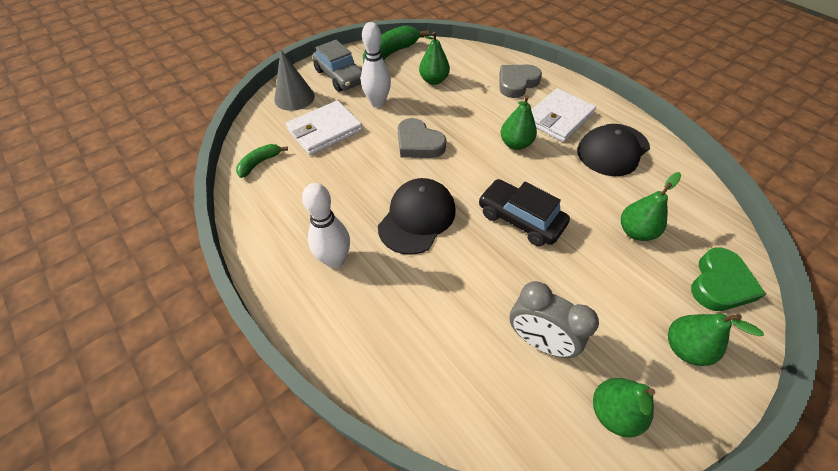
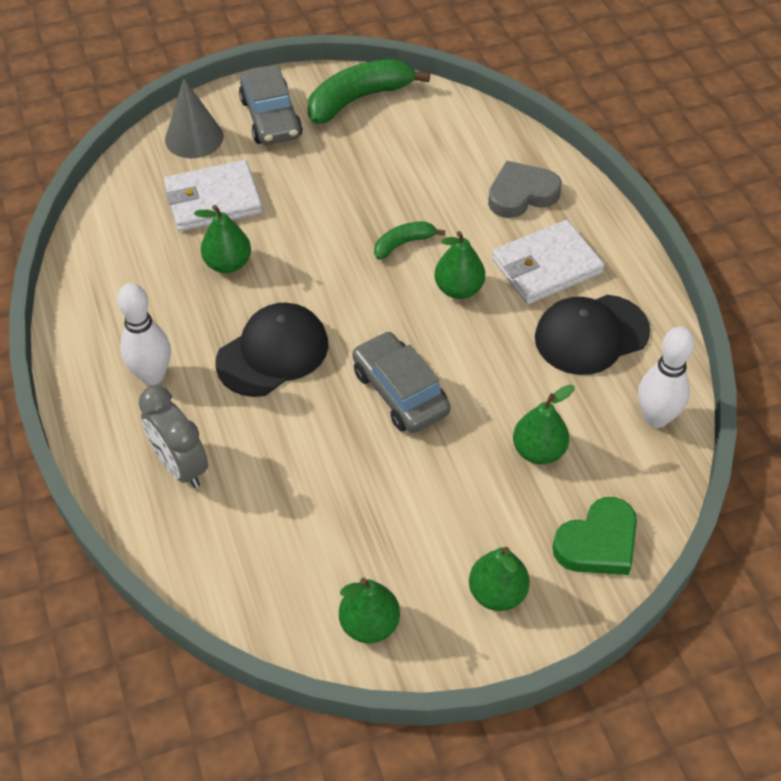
camera: 20 degrees right, 0 degrees up
(259, 163) = (113, 225): green banana -> green banana (403, 243)
(377, 103) = (303, 175): white bowling pin -> white bowling pin (656, 418)
(418, 143) = (327, 252): grey heart -> none
(434, 80) = (401, 158): green pear -> green pear (228, 264)
(520, 219) = (400, 392): black car -> grey car
(538, 340) = (334, 532): grey clock -> grey clock (180, 466)

